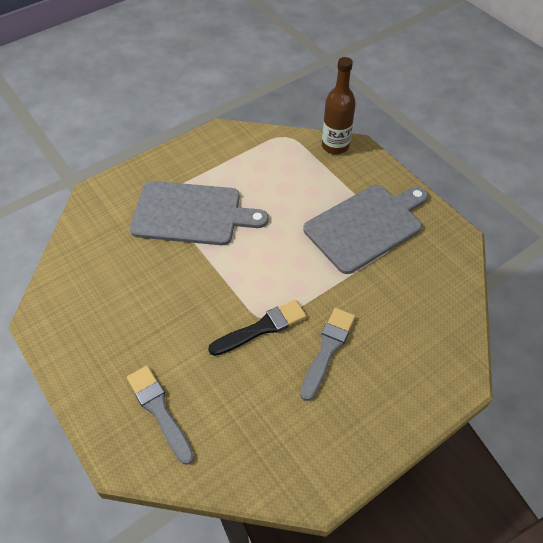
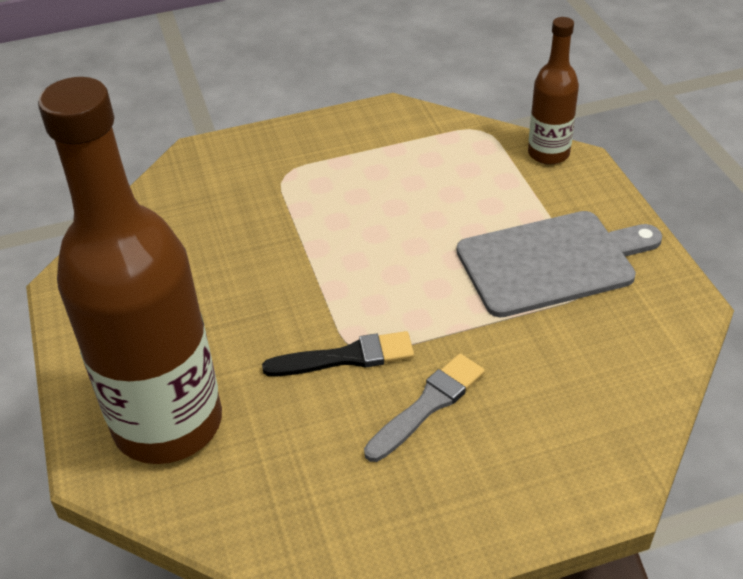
camera: 20 degrees right, 10 degrees down
(159, 410) = (168, 423): grey brush -> brown bottle
(192, 213) = (311, 200): grey cutting board -> none

